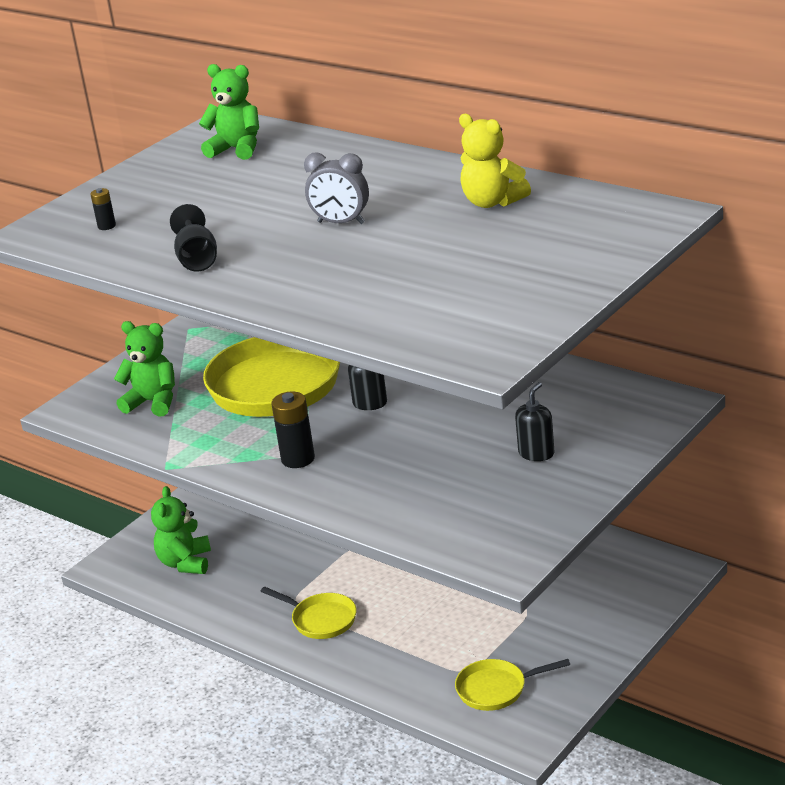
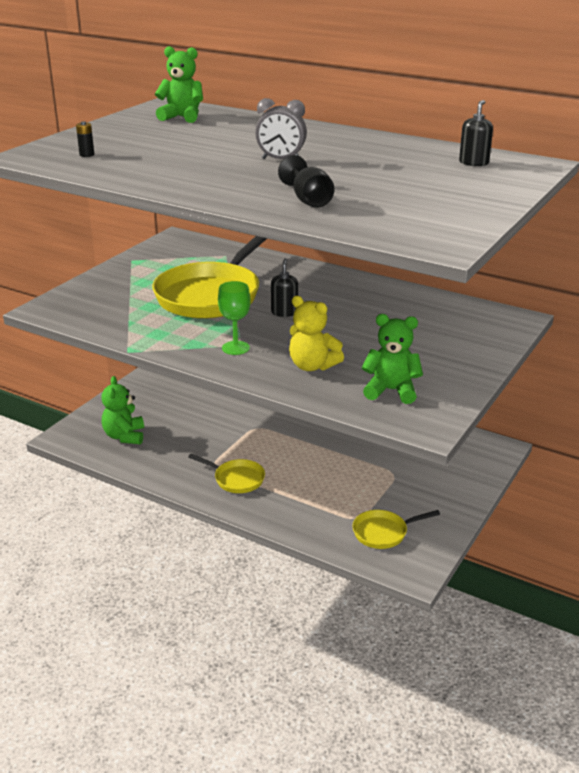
camera: 10 degrees left, 0 degrees up
(153, 402) = (111, 306): green teddy bear -> green teddy bear (391, 391)
(197, 259) = (168, 176): black goblet -> black goblet (308, 200)
(298, 459) = (235, 348): black battery -> green goblet
(492, 202) = (397, 153): yellow teddy bear -> yellow teddy bear (312, 366)
(536, 453) = (425, 349): black soap dispenser -> black soap dispenser (473, 163)

